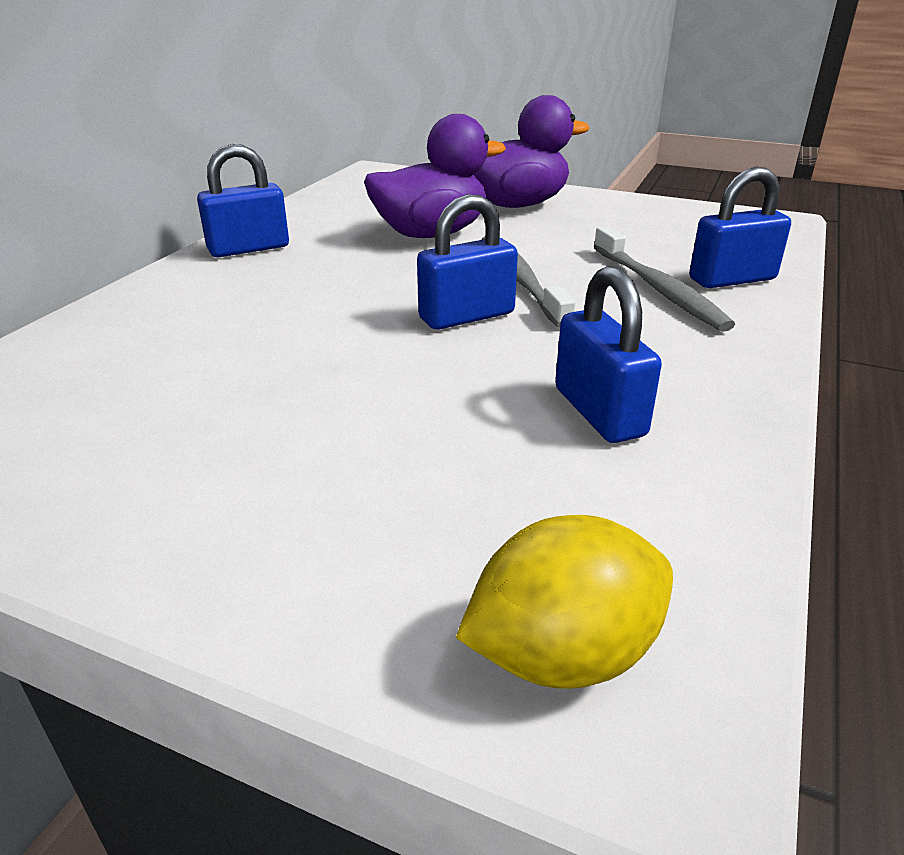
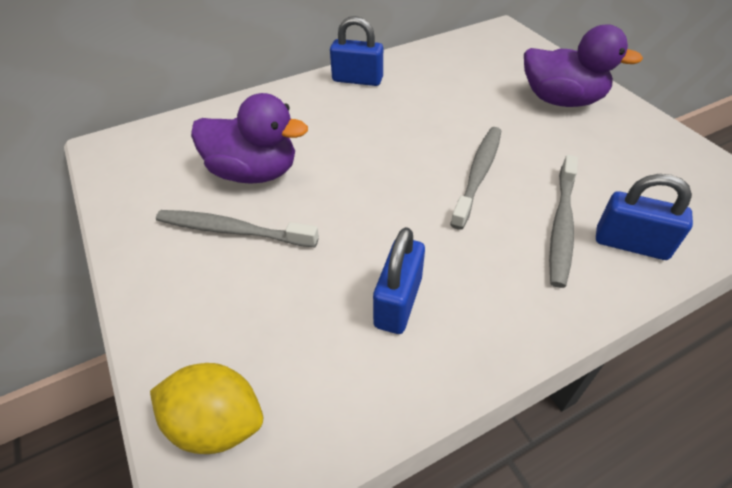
camera: 40 degrees right, 15 degrees up
(273, 445) = (233, 230): none -> grey toothbrush
(431, 234) = (470, 108): purple duck -> purple duck (254, 172)
(467, 316) = (412, 190): blue padlock -> none

